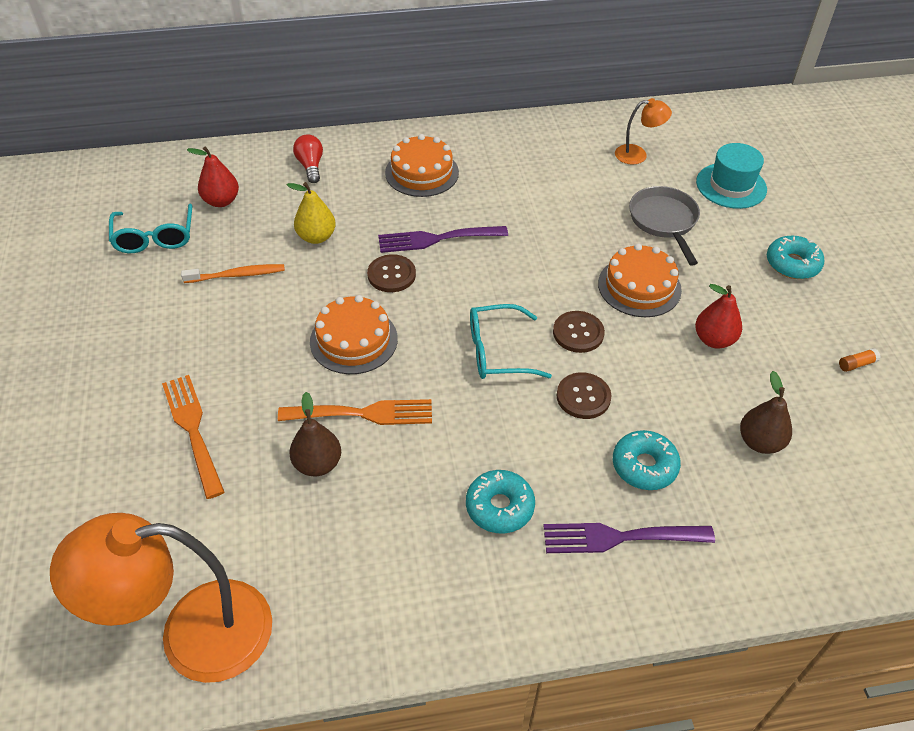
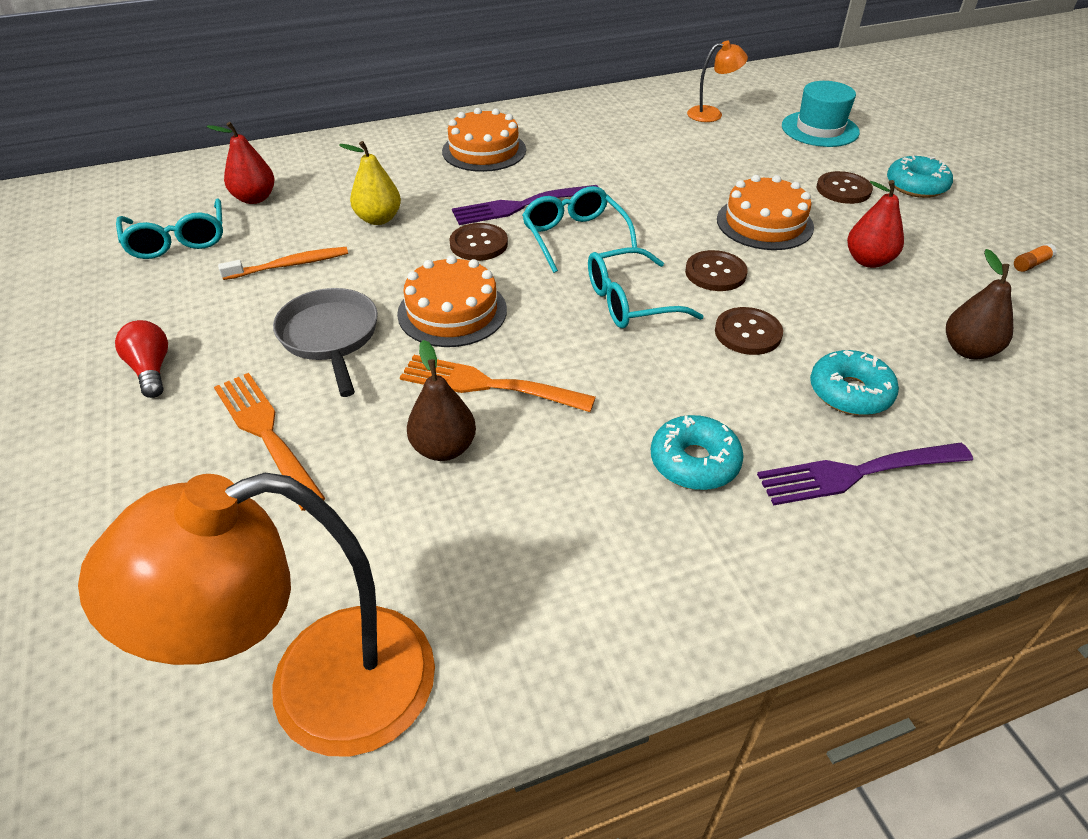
camera: 10 degrees left, 5 degrees down
(310, 166) = (354, 157): red light bulb -> red light bulb (151, 369)
(363, 413) = (487, 385): orange fork -> orange fork turned 150 degrees counterclockwise
(472, 279) = (574, 237): none -> turquoise glasses
(664, 221) = (765, 165): grey pan -> grey pan (330, 337)
(724, 259) = (843, 189): none -> brown button

